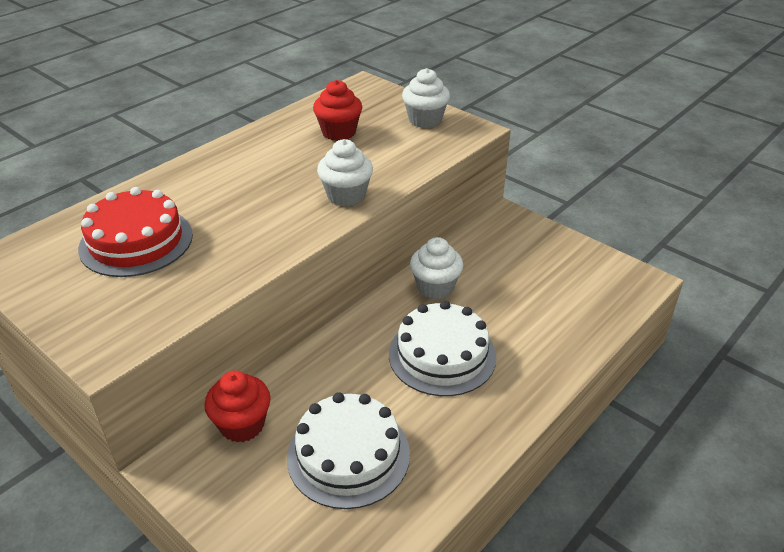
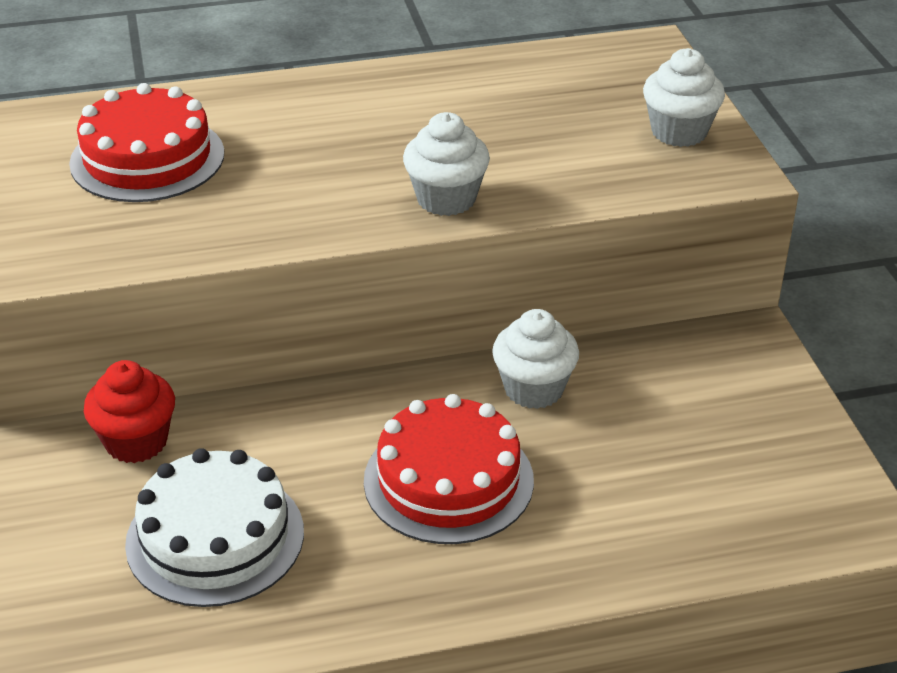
camera: 35 degrees right, 0 degrees up
(339, 132) = (534, 107): red cupcake -> none
(442, 355) = (448, 480): white cake -> red cake

